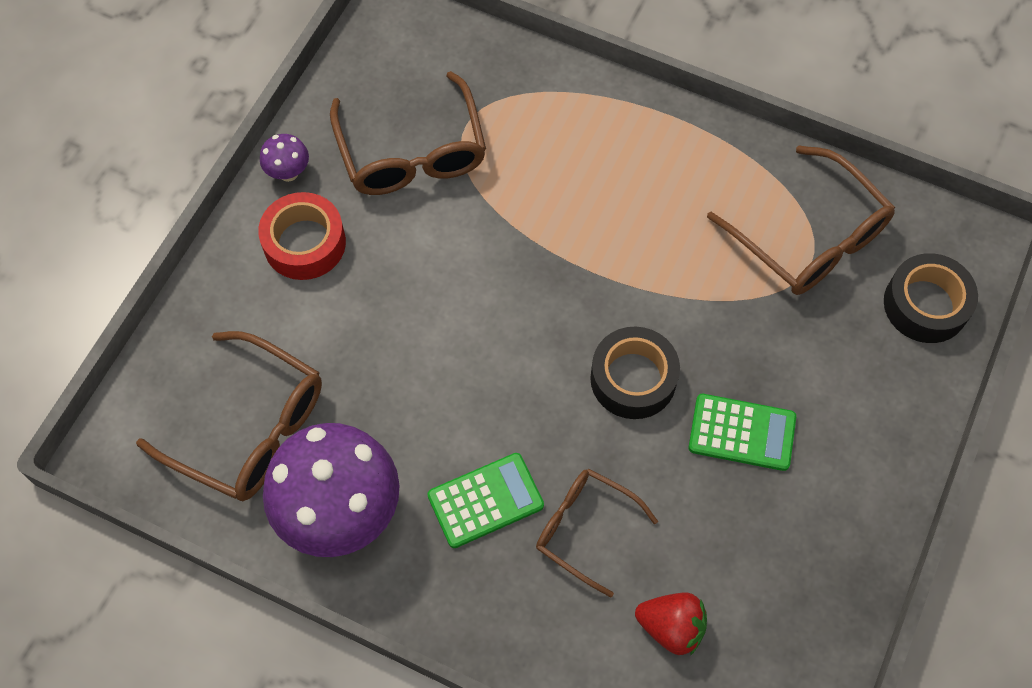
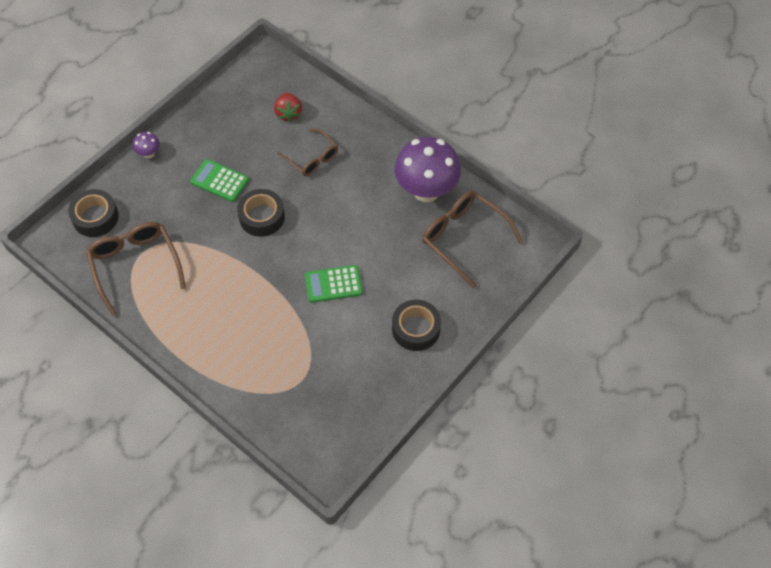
camera: 165 degrees left, 5 degrees down
(288, 172) = (416, 375): purple mushroom -> purple mushroom (149, 154)
(304, 243) = (416, 329): red tape -> black tape
(412, 152) = (339, 370): brown glasses -> none
(485, 500) = (355, 180): green calculator -> green calculator (333, 284)
(671, 627) = (288, 113): red strawberry -> red strawberry turned 135 degrees counterclockwise

